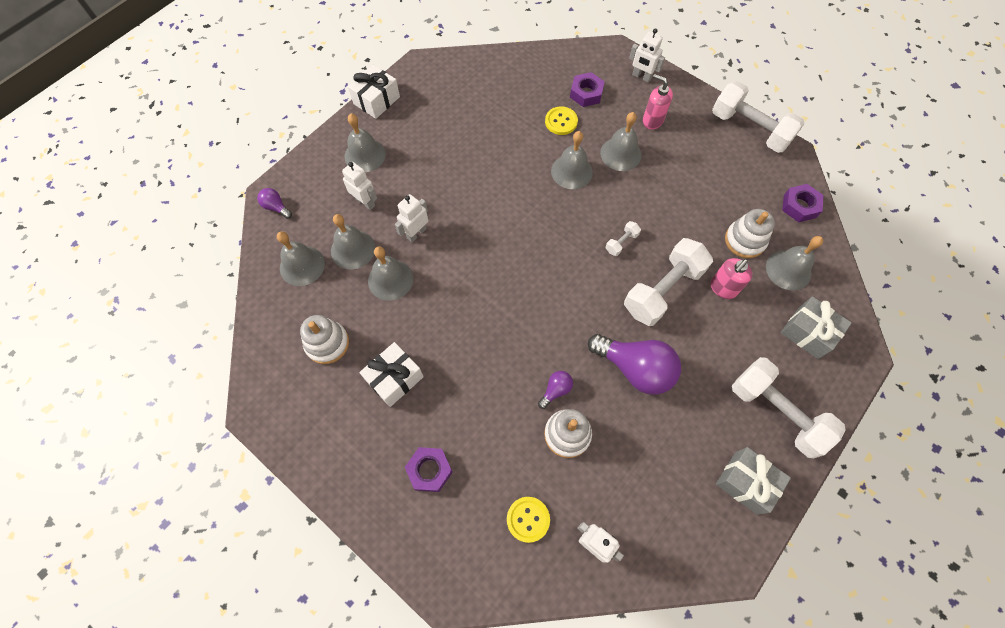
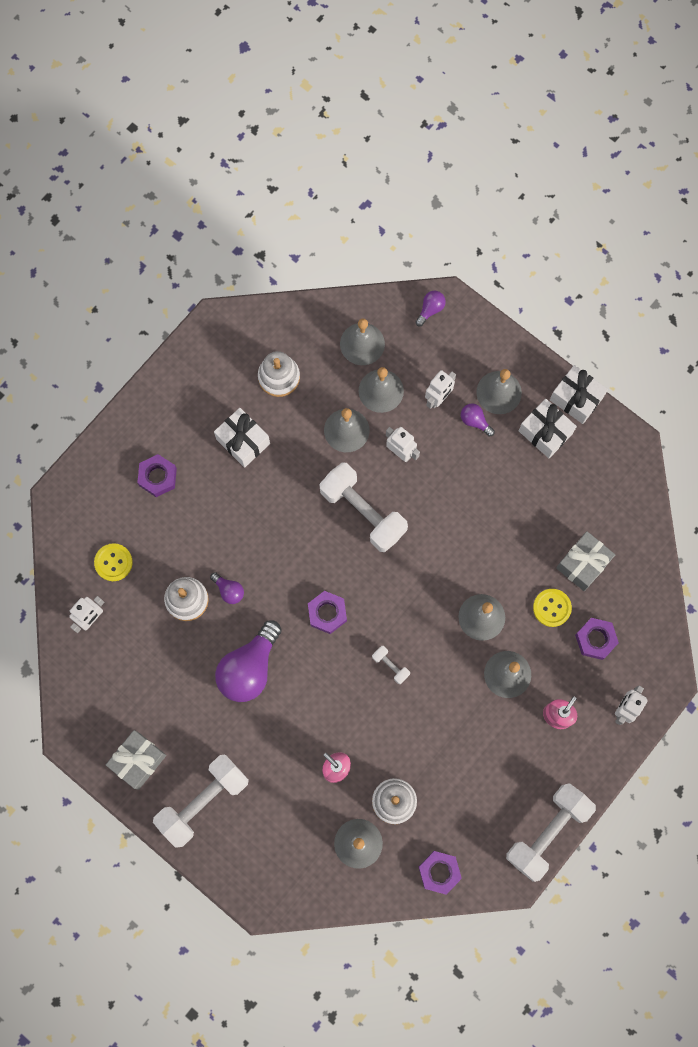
camera: 90 degrees right, 10 degrees up
(390, 173) = (475, 421): none -> purple light bulb
(405, 122) = (545, 432): none -> white gift
(575, 296) = (327, 613): none -> purple nut
(663, 290) = (334, 704): white dumbbell -> white dumbbell (363, 512)
(808, 333) = (285, 850): grey gift -> grey gift (583, 564)

